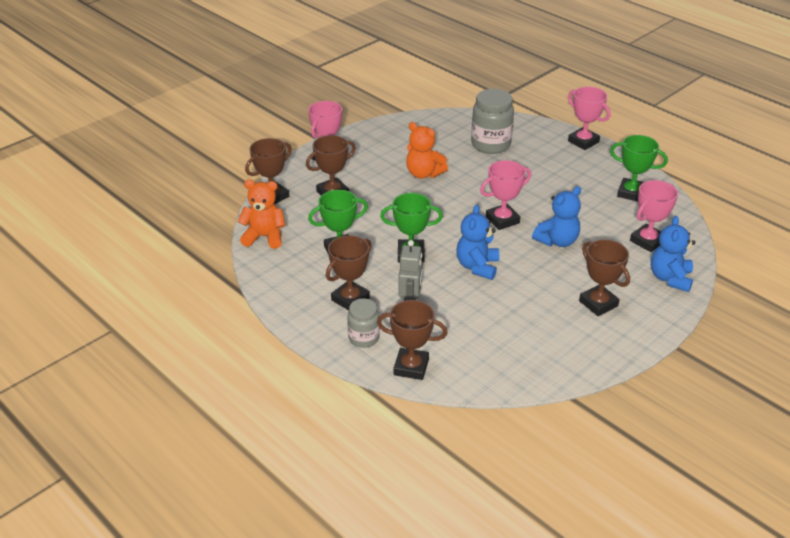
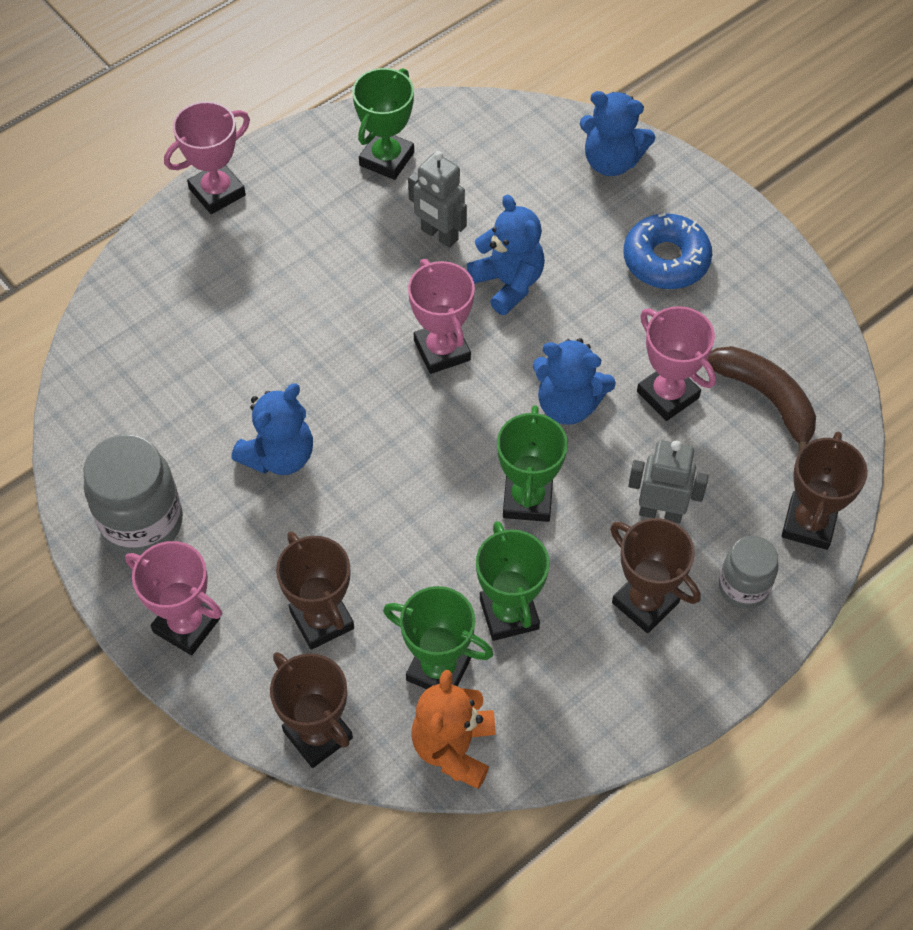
camera: 85 degrees left, 20 degrees up
(307, 230) = (438, 669): none -> green trophy
(423, 174) = (279, 456): orange teddy bear -> blue teddy bear
(490, 144) = (198, 334): grey jar -> grey jar (142, 523)
(501, 348) = (766, 399): none -> brown banana
(583, 214) = (439, 235): none -> grey robot
(598, 303) = (666, 260): brown trophy -> blue donut
(647, 241) = (518, 167): pink trophy -> pink trophy (667, 395)

